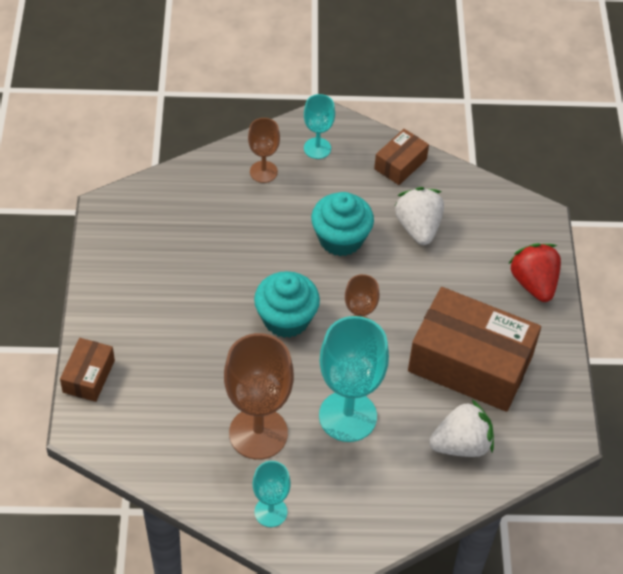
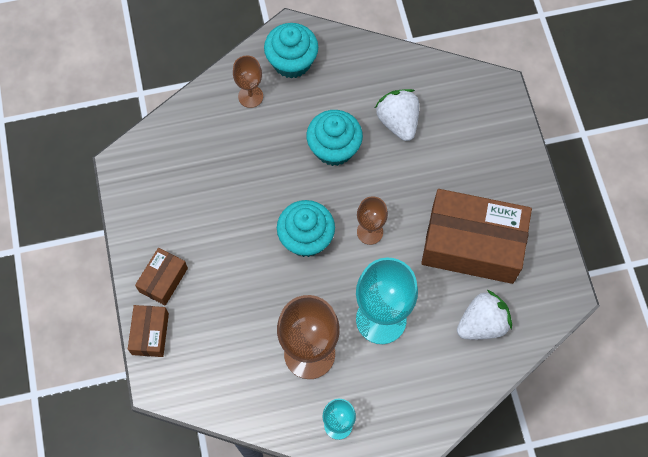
camera: 10 degrees left, 15 degrees up
(317, 148) = (292, 62): turquoise goblet -> turquoise cupcake
(400, 164) = (368, 62): brown box -> brown box (163, 280)
(533, 283) = (508, 154): red strawberry -> none

